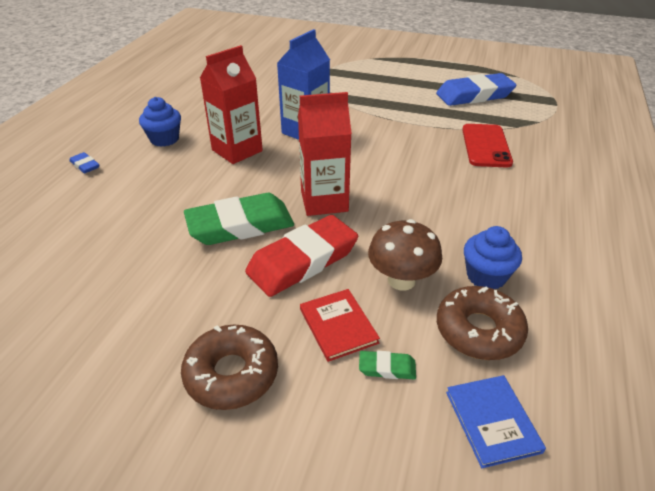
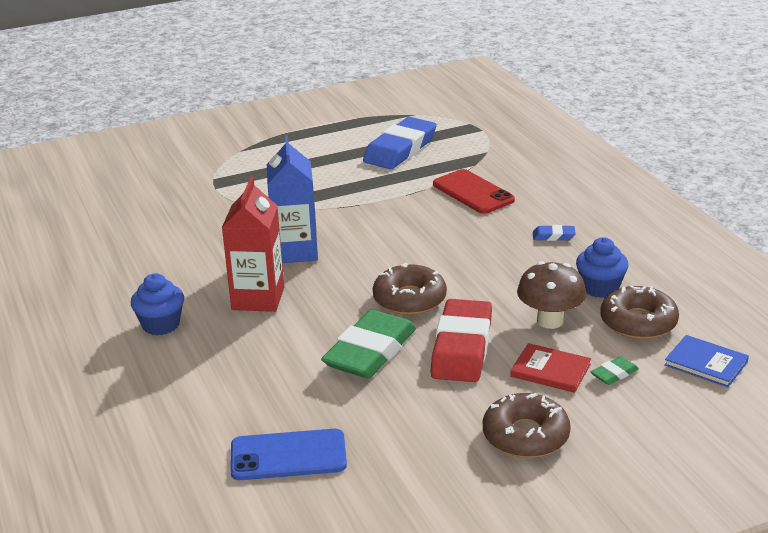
camera: 40 degrees left, 10 degrees down
(76, 270) = (288, 456): none -> blue phone
(85, 165) = (121, 387): blue eraser -> blue eraser (553, 236)
(324, 201) = (409, 299): red carton -> brown donut

